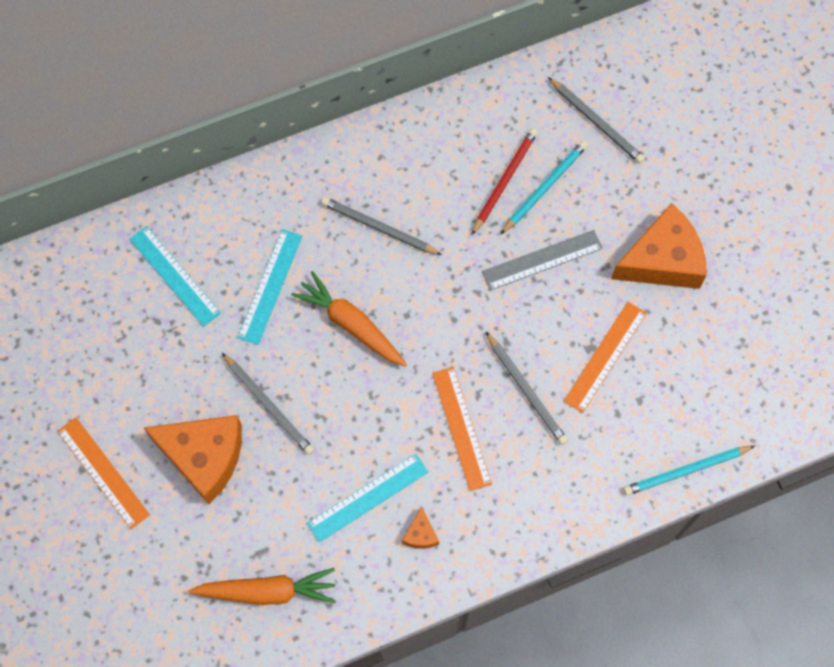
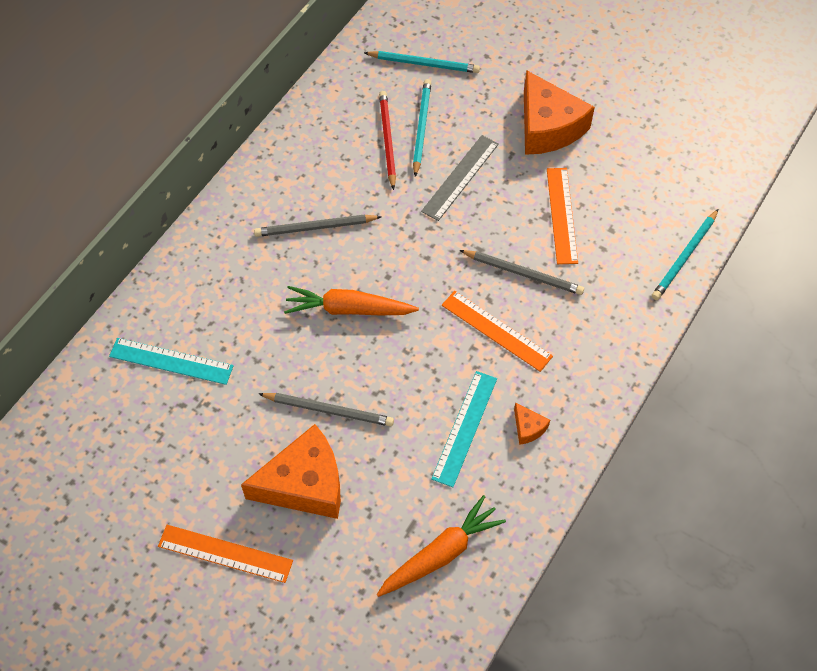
camera: 35 degrees left, 10 degrees down
(270, 286) = (259, 321): turquoise ruler -> none
(596, 122) = (424, 64): grey pencil -> turquoise pencil
(662, 260) = (548, 127): orange cheese -> orange cheese turned 120 degrees clockwise

